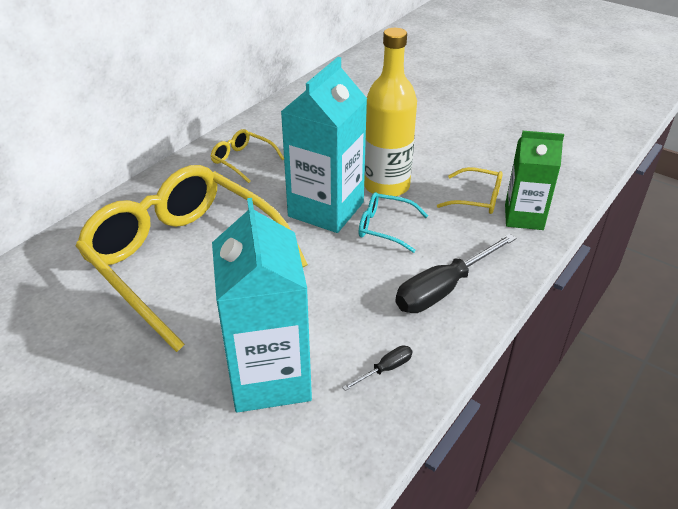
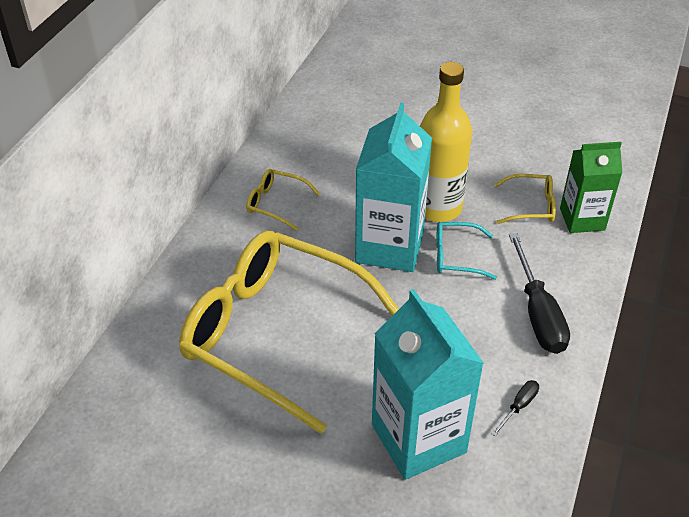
camera: 15 degrees left, 5 degrees up
(443, 289) = (538, 313): black screwdriver -> black screwdriver turned 45 degrees counterclockwise

